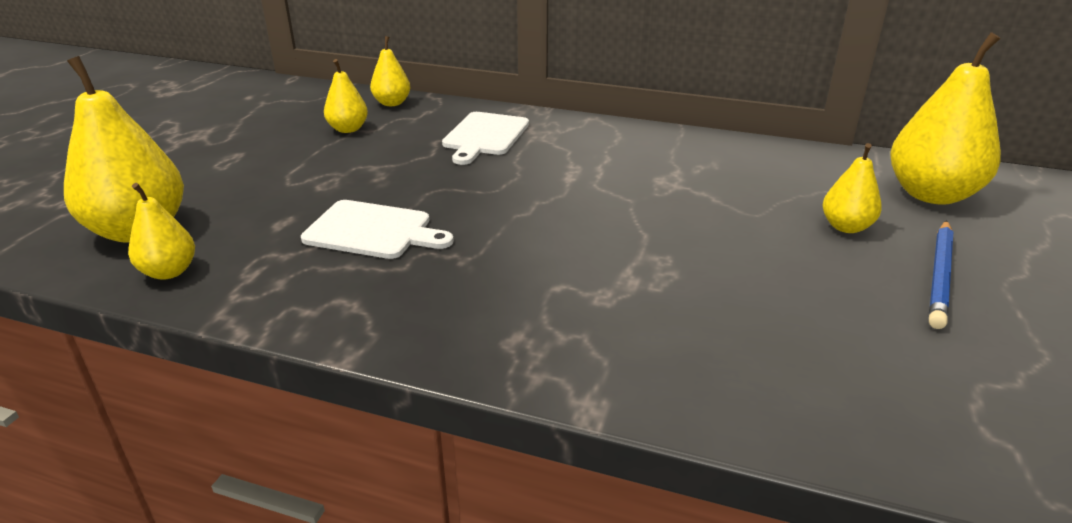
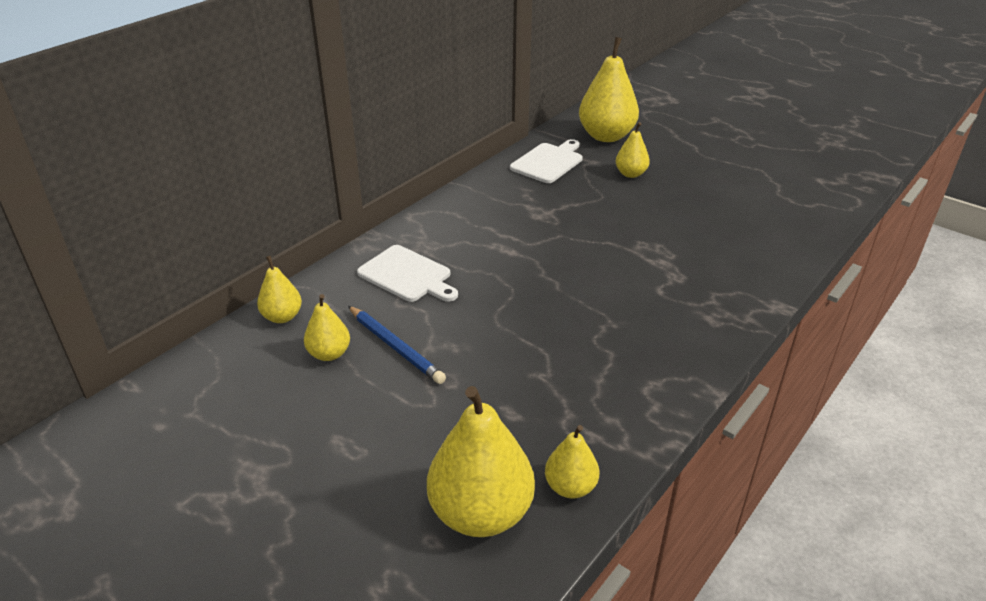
camera: 70 degrees left, 5 degrees up
(373, 231) = (550, 361): white cutting board -> white cutting board (548, 162)
(940, 276) = (690, 167): blue pencil -> blue pencil (396, 347)

